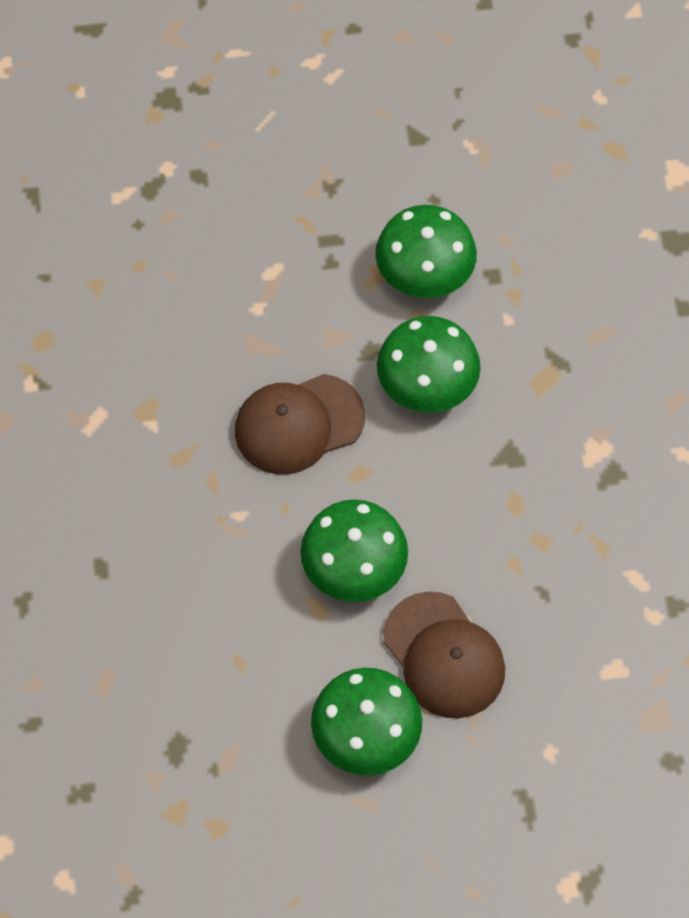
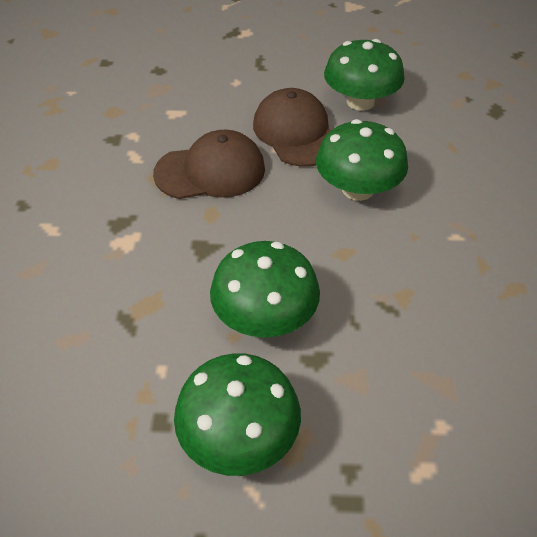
camera: 170 degrees left, 15 degrees down
(298, 424) = (399, 300): brown cap -> brown cap (210, 171)

